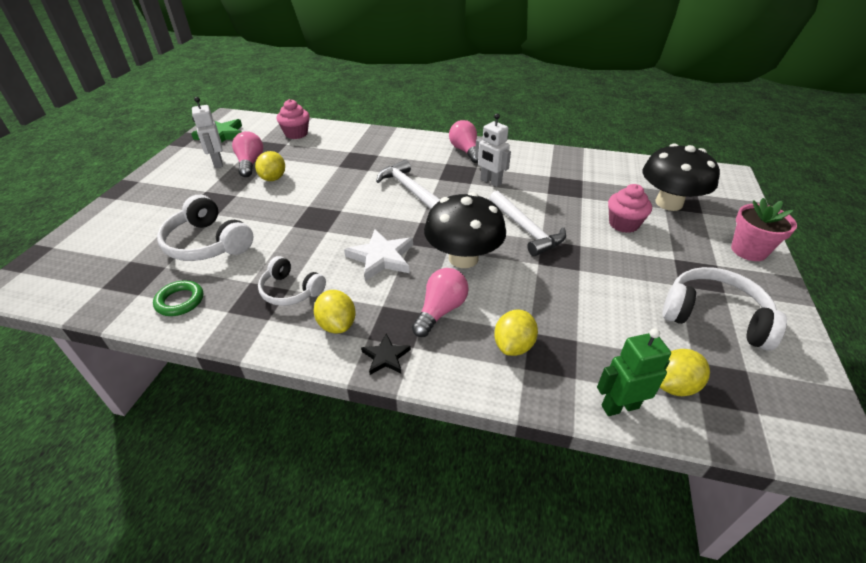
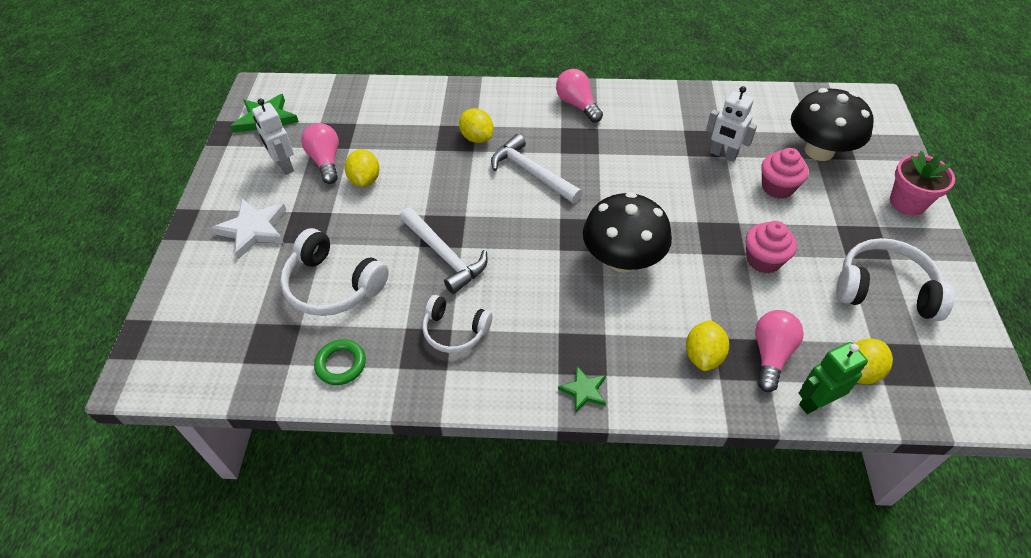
camera: 10 degrees left, 10 degrees up
(296, 134) = (361, 105): pink cupcake -> pink cupcake (763, 260)
(337, 324) = (521, 363): yellow lemon -> yellow lemon (477, 138)
(381, 258) = (535, 273): white star -> white star (253, 230)
(386, 357) = (584, 390): black star -> green star
(440, 311) = (620, 328): pink light bulb -> pink light bulb (771, 354)
(490, 182) = (620, 148): white robot -> white robot (723, 155)
(526, 229) = (677, 210): white hammer -> white hammer (444, 255)

